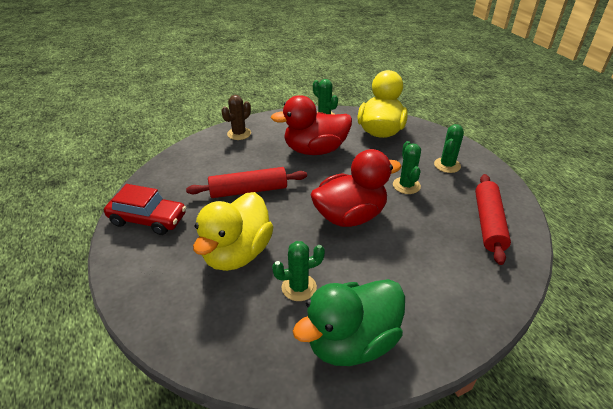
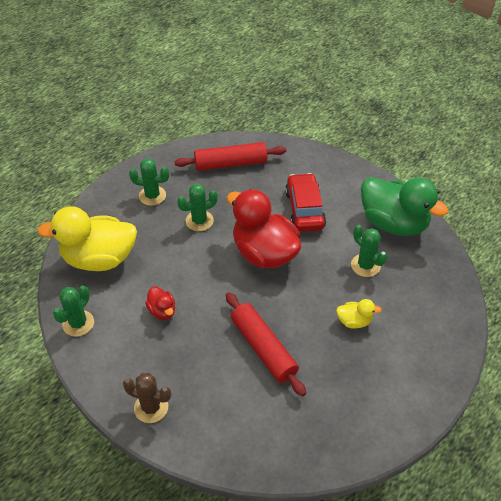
camera: 110 degrees left, 10 degrees up
(148, 219) = (352, 422): red car -> red car (304, 209)
(237, 253) = (354, 321): yellow duck -> yellow duck, size x0.44
(315, 150) = (162, 311): red duck -> red duck, size x0.44

